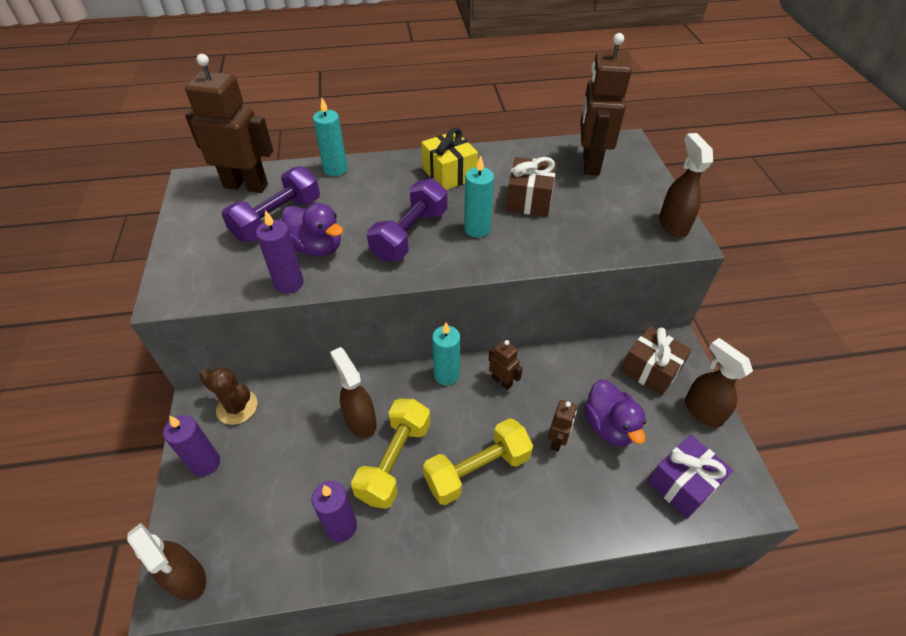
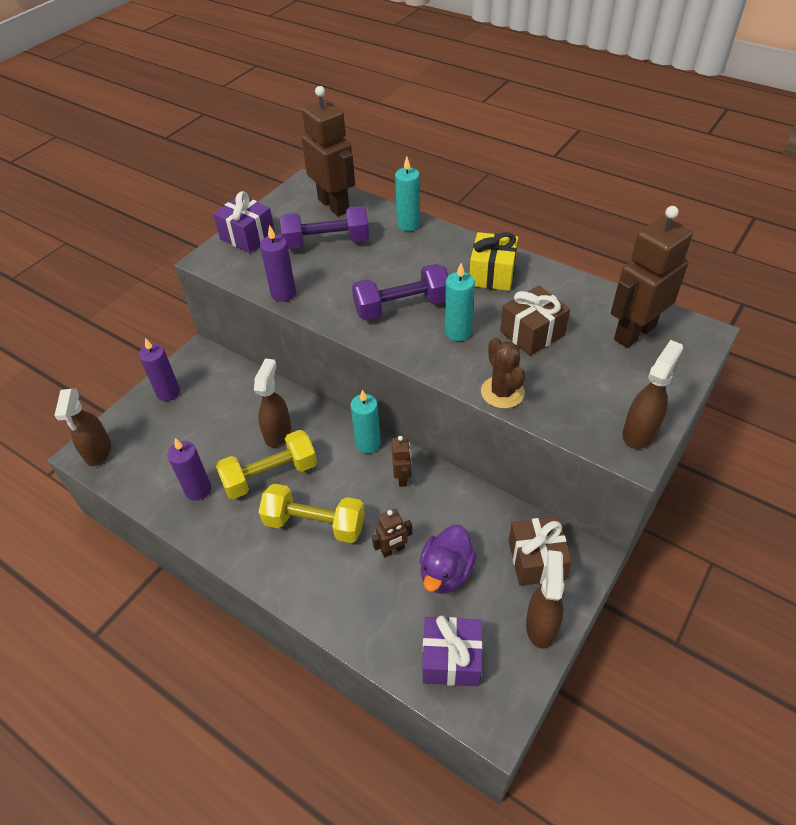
camera: 45 degrees right, 0 degrees up
(186, 254) = (247, 236): none -> purple gift
(237, 407) = (217, 370): brown cactus -> brown cactus (502, 392)
(316, 247) = (328, 278): purple duck -> none

